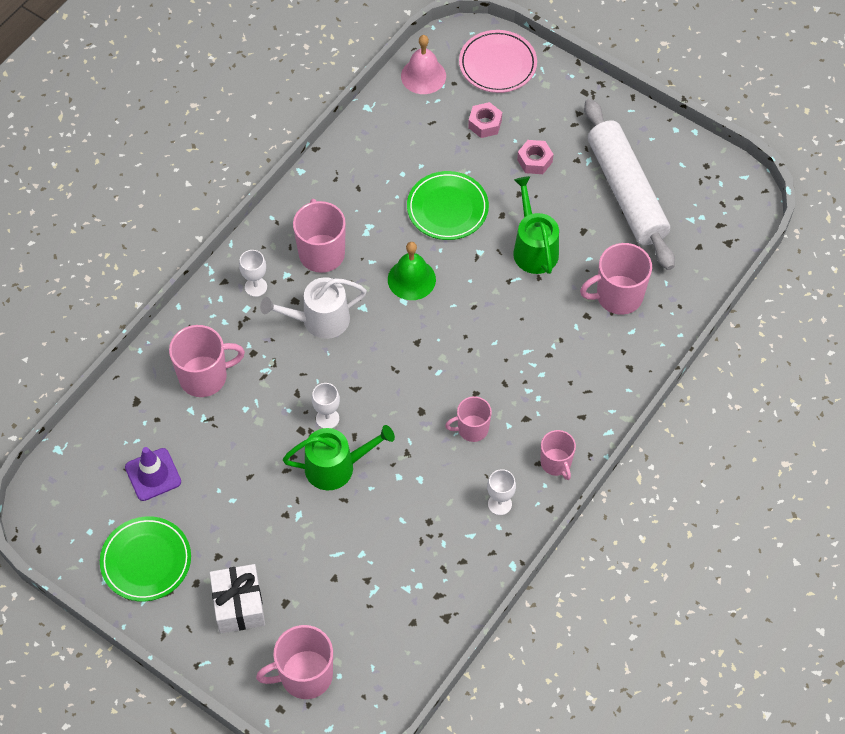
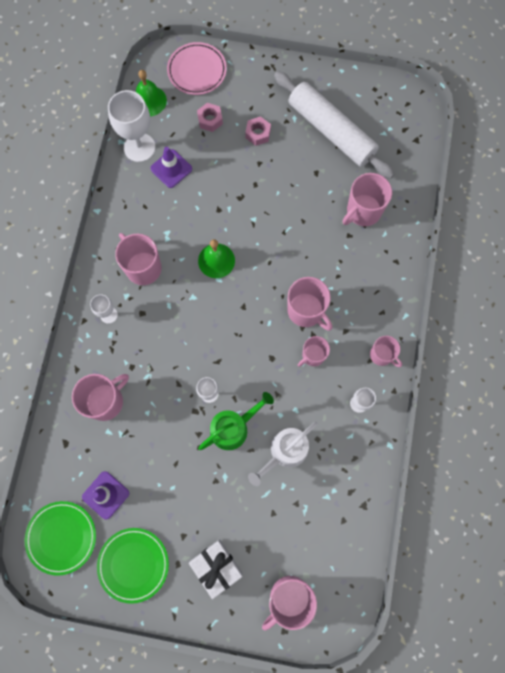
camera: 25 degrees left, 15 degrees up
(319, 320) = (167, 320): white watering can -> white watering can (285, 452)
(385, 122) = (139, 147): none -> white goblet
(410, 159) = (171, 169): none -> purple traffic cone
(423, 76) = (149, 101): pink bell -> green bell
(447, 208) = (215, 195): green plate -> green plate (61, 537)
(489, 377) = (306, 311): none -> pink mug
(534, 248) = (289, 200): green watering can -> none

